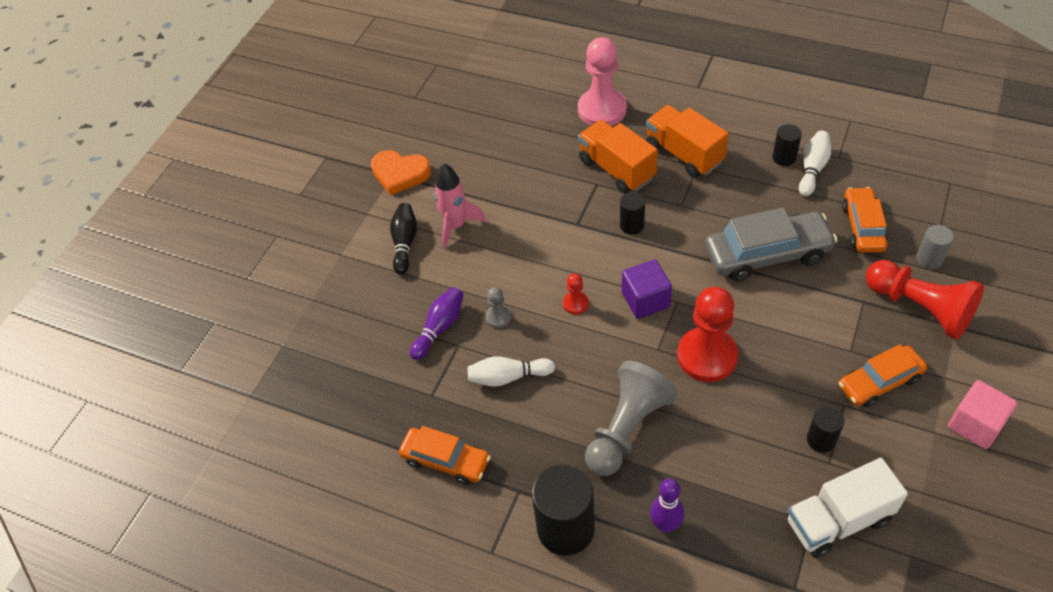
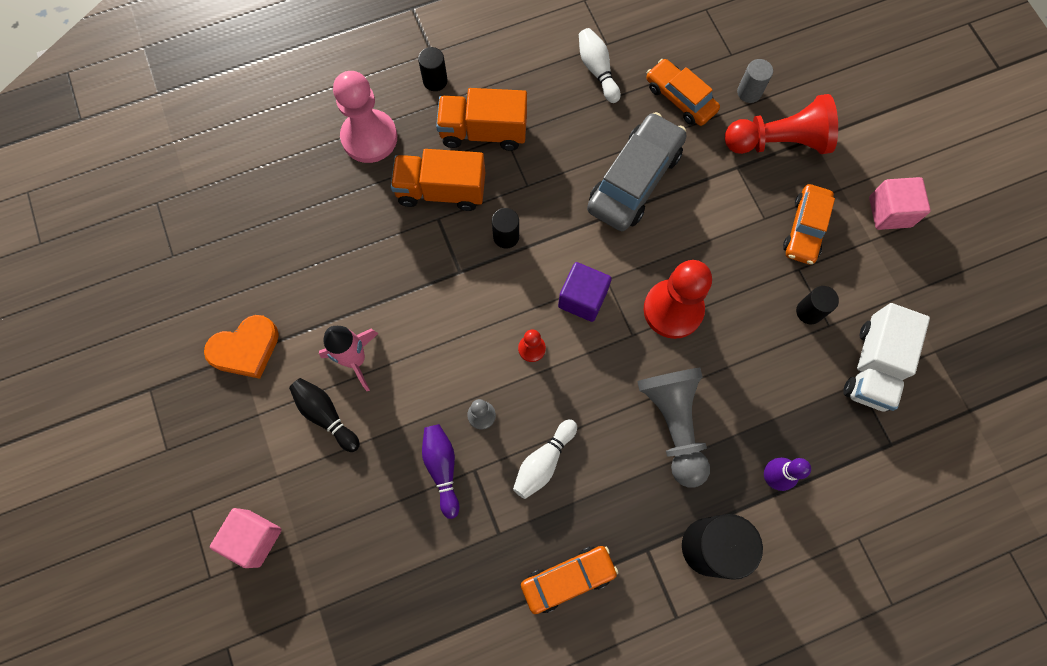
camera: 50 degrees left, 20 degrees up
(292, 277) = (254, 538): none -> pink cube
(784, 158) = (566, 75): black cylinder -> black cylinder (435, 81)

